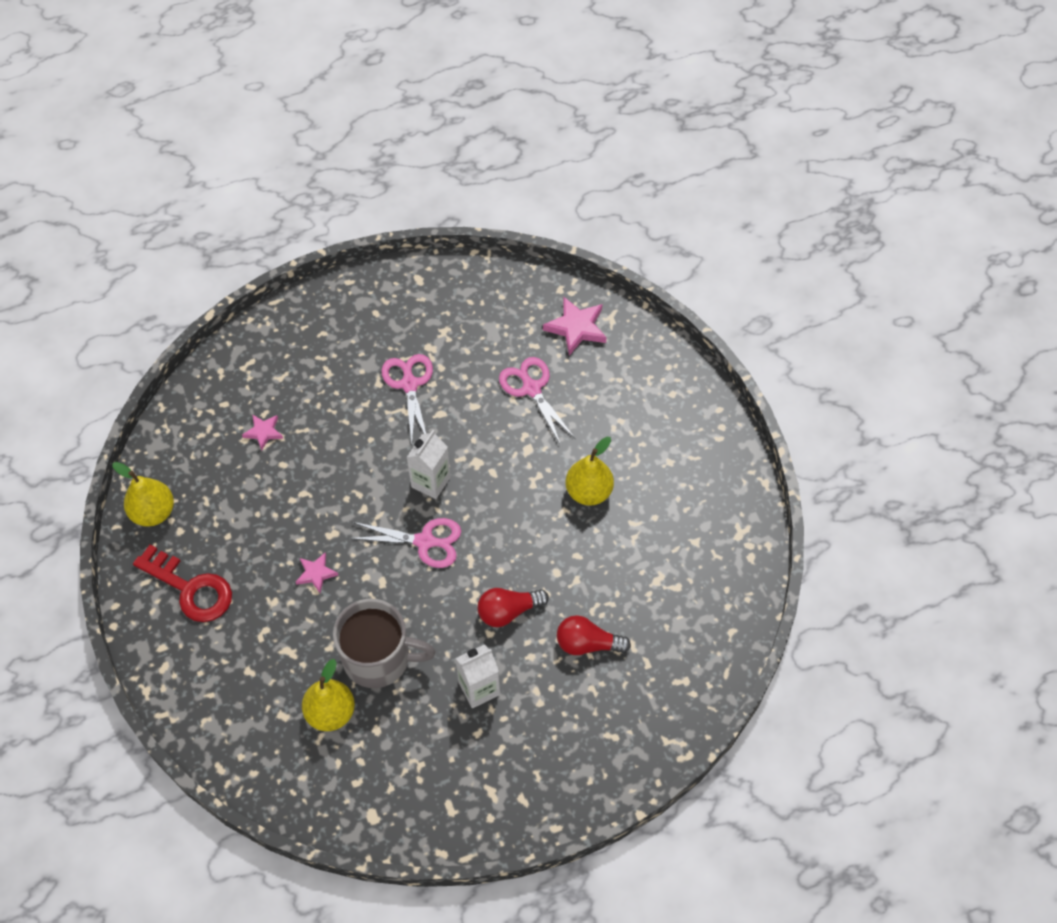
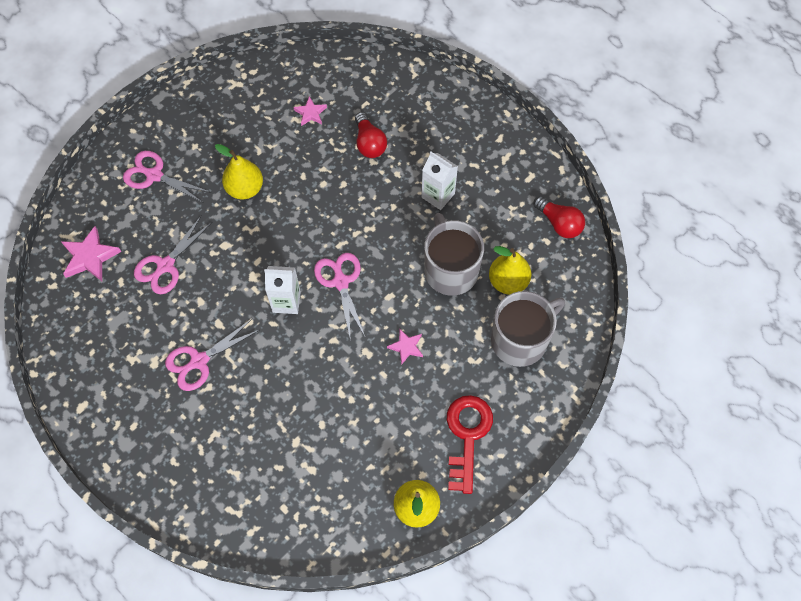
camera: 115 degrees left, 5 degrees up
(257, 691) = (520, 340): none -> grey mug
(263, 432) = (298, 457): pink star -> pink star (310, 113)
(508, 611) = (370, 201): red light bulb -> red light bulb (559, 223)
(648, 412) = (154, 175): none -> pink scissors

